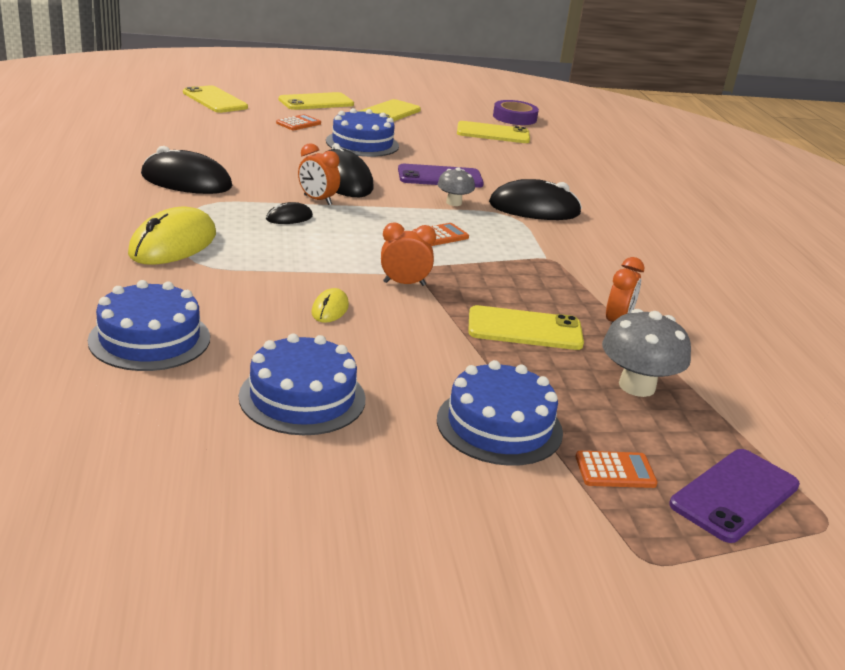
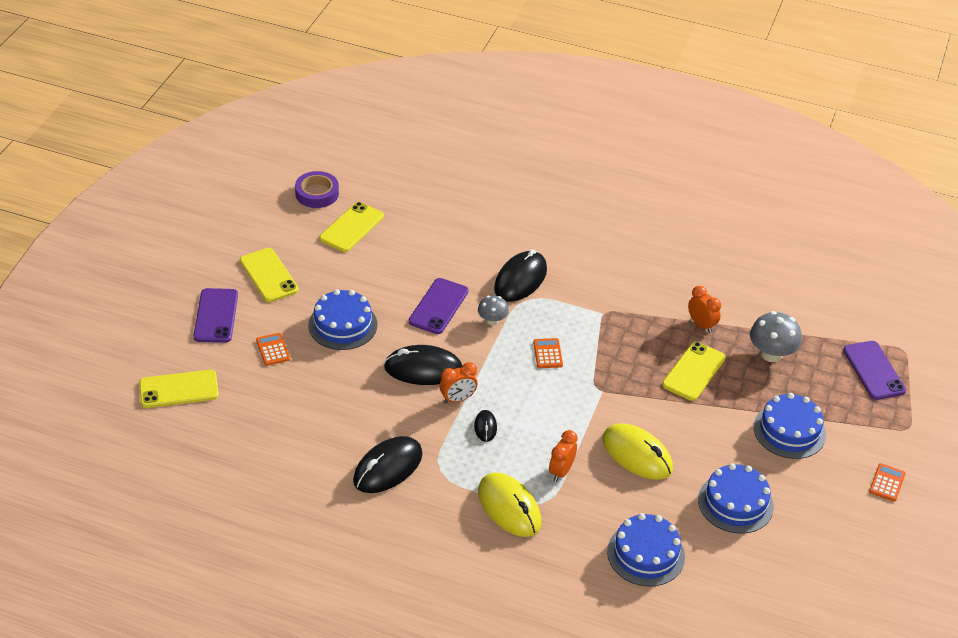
camera: 60 degrees left, 15 degrees up
(316, 102) = (216, 316): yellow phone -> purple phone
(330, 309) = (637, 454): yellow mouse -> yellow mouse, size x2.05
(404, 284) = (615, 404): orange clock -> orange clock (561, 471)
(615, 470) = (841, 404): orange calculator -> orange calculator (887, 483)

